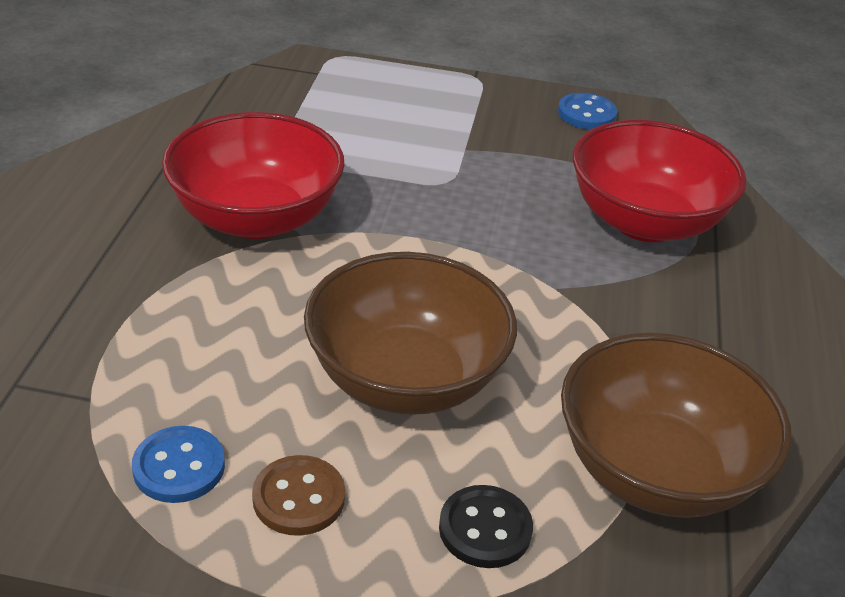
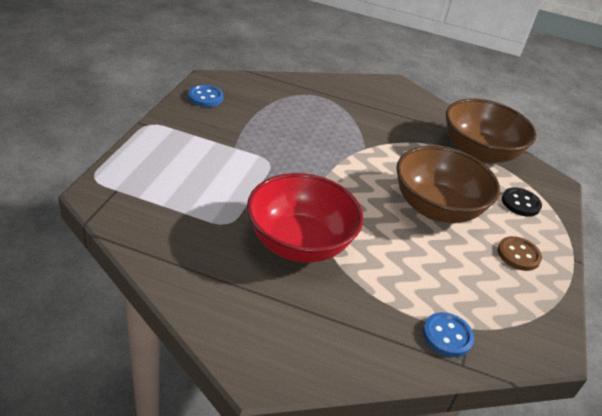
camera: 85 degrees left, 0 degrees up
(179, 467) = (510, 294): blue button -> blue button (447, 336)
(644, 222) = (313, 108): red bowl -> none

